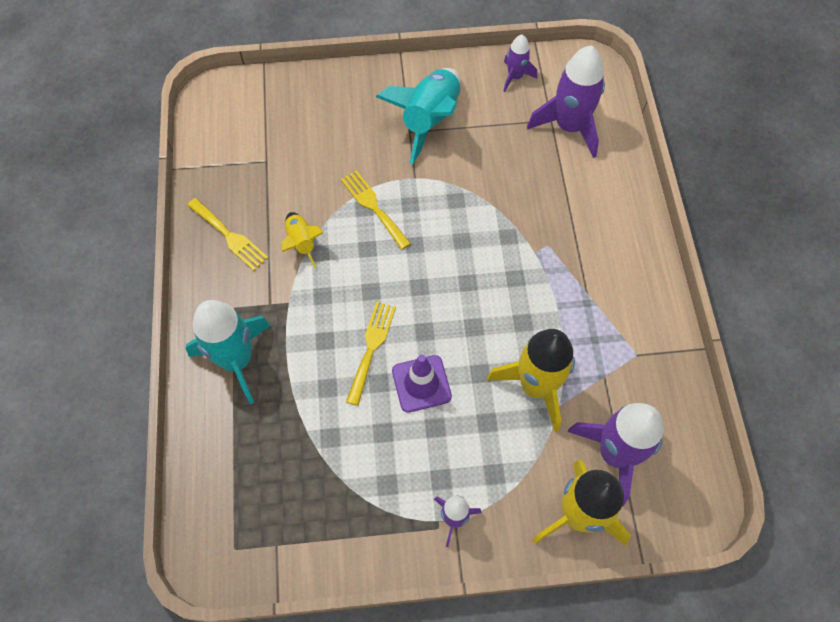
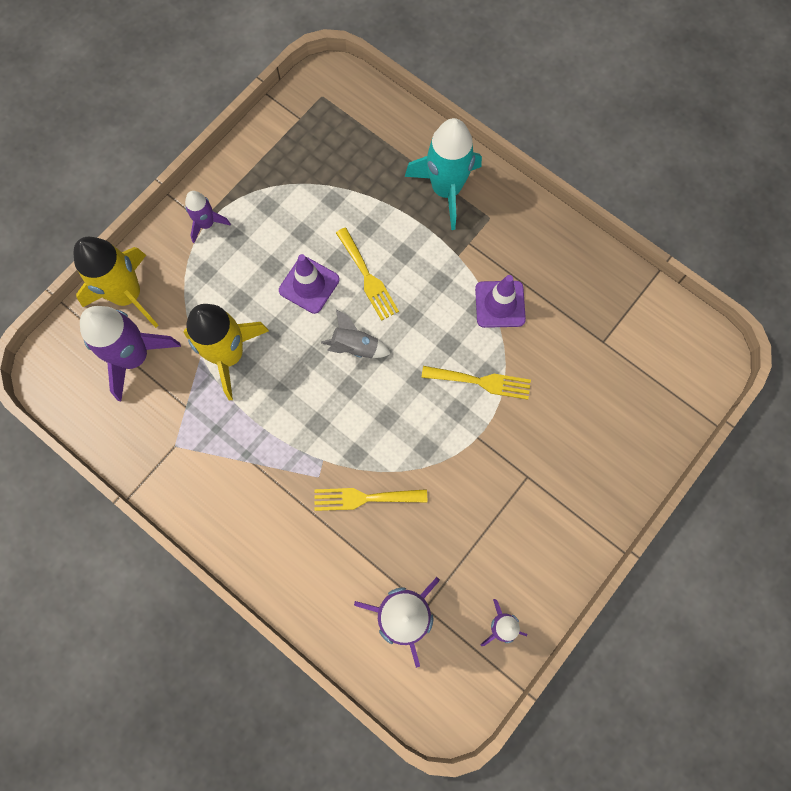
camera: 135 degrees right, 10 degrees up
(229, 236) = (554, 261): yellow fork -> yellow fork (364, 498)
(301, 243) = (500, 304): yellow rocket -> purple traffic cone
(429, 120) = (523, 504): turquoise rocket -> none
(434, 306) = (355, 347): none -> grey rocket

